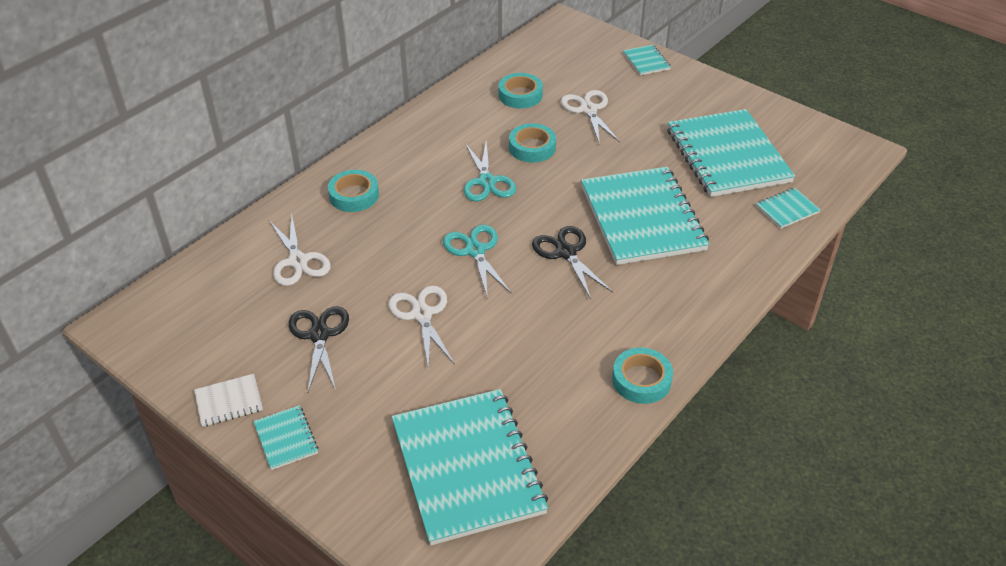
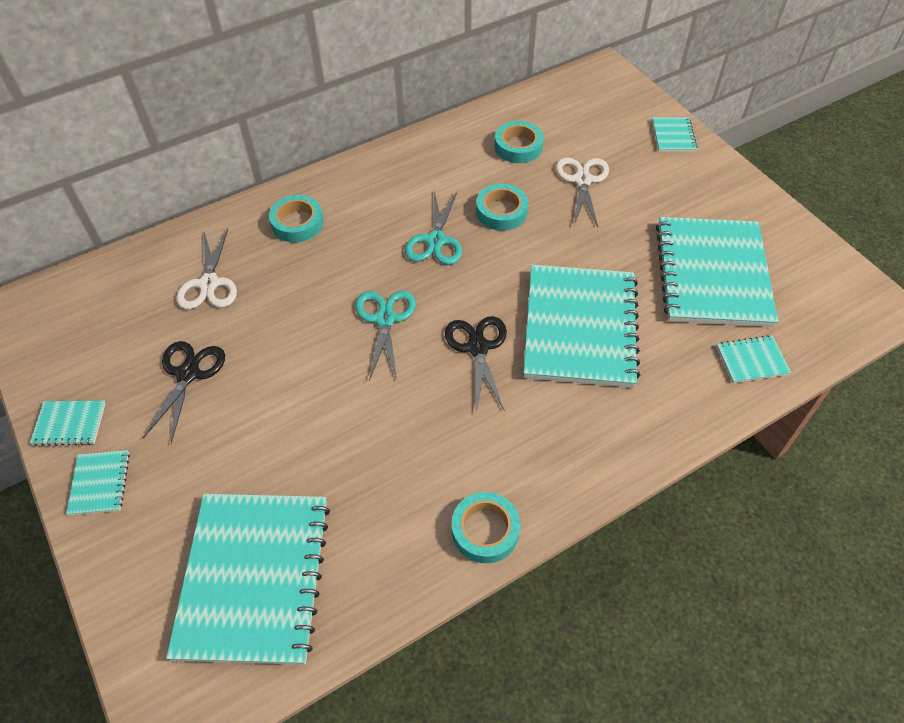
camera: 20 degrees right, 10 degrees up
(229, 402) = (69, 424): white notebook -> turquoise notebook
(422, 314) = (296, 379): white scissors -> none

